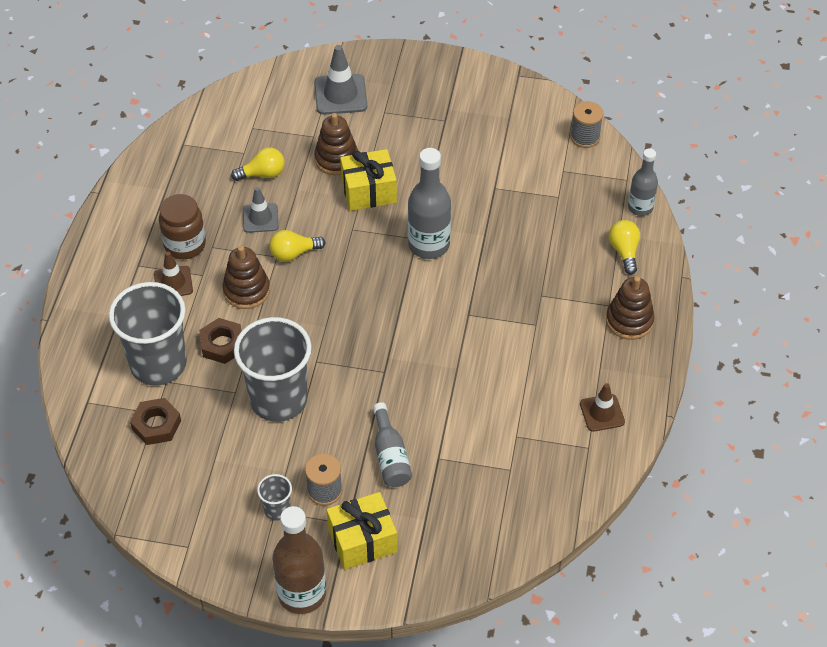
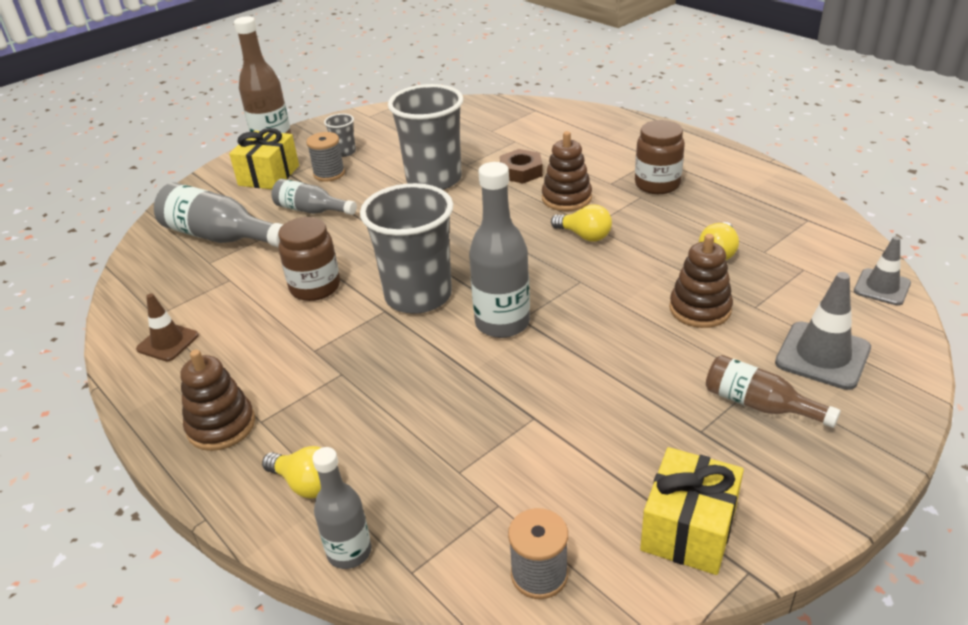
camera: 130 degrees right, 15 degrees down
(156, 425) = (480, 128): brown nut -> none
(158, 364) = (536, 142): grey cup -> grey cup (418, 296)
(173, 282) = (616, 168): brown traffic cone -> none
(260, 218) = (652, 232): grey traffic cone -> grey traffic cone (882, 287)
(294, 253) = (584, 236): yellow light bulb -> yellow light bulb turned 105 degrees clockwise
(368, 191) = (625, 313): yellow gift -> yellow gift (688, 529)
(405, 106) = (759, 405): none -> brown bottle
(475, 492) = (220, 237): none -> grey bottle
(479, 373) = (315, 287): none -> brown jar

